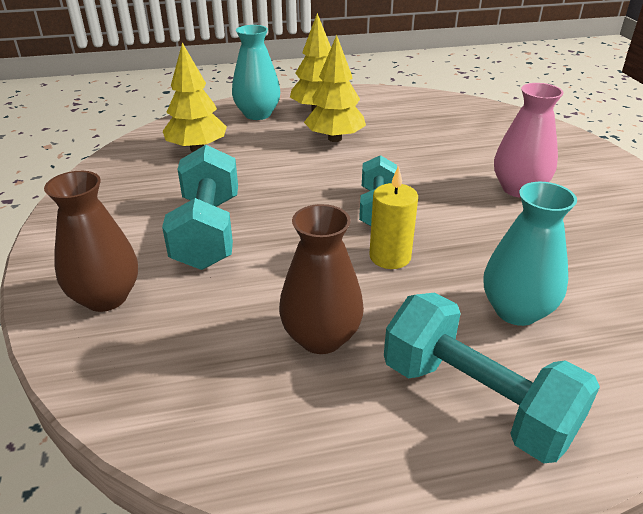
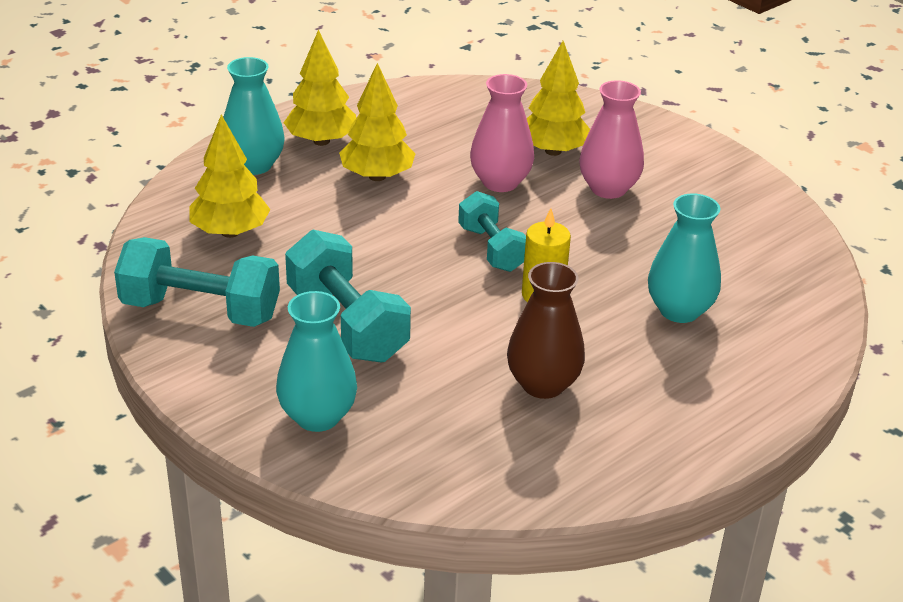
camera: 30 degrees left, 0 degrees up
(106, 297) = (317, 416): brown vase -> turquoise vase
(427, 163) = (500, 182): none -> pink vase
(476, 400) = (693, 389): turquoise dumbbell -> turquoise dumbbell (200, 310)
(490, 152) = (553, 151): none -> yellow tree

